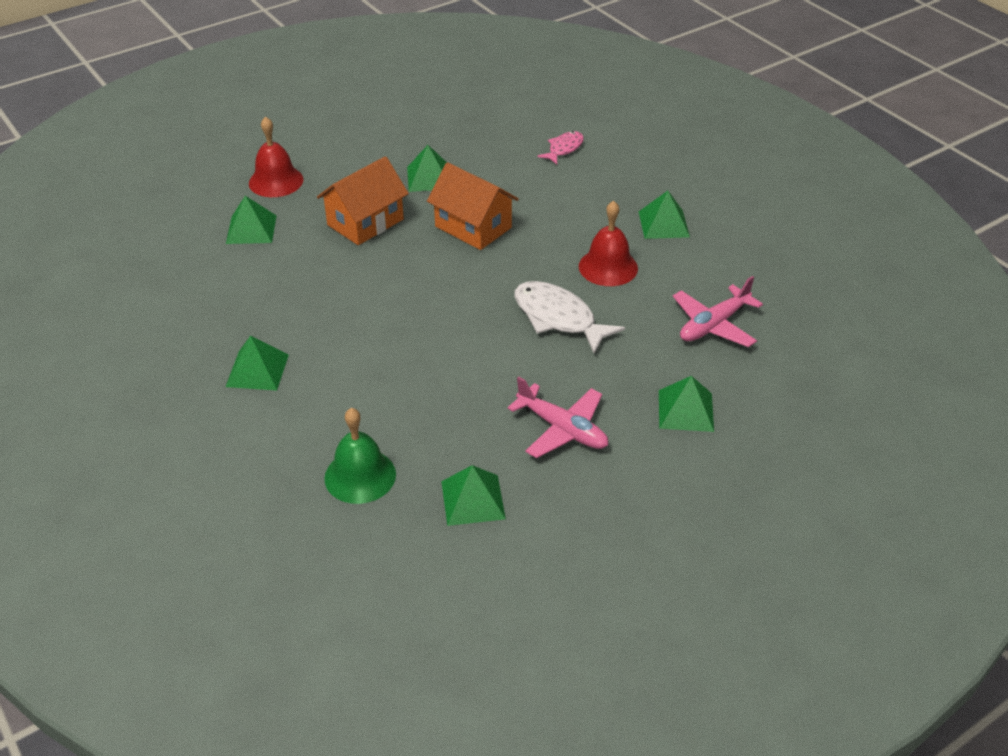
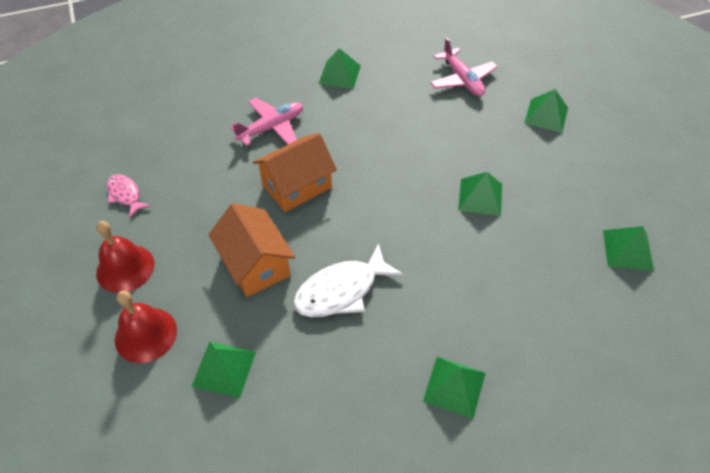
camera: 75 degrees left, 10 degrees up
(360, 476) = (599, 320): green bell -> none
(429, 178) = (207, 203): green pyramid -> green pyramid (480, 197)
(558, 318) = (434, 158): white fish -> white fish (341, 290)
(562, 429) = (558, 183): pink plane -> pink plane (271, 127)
(564, 149) = (211, 105): pink fish -> pink fish (125, 195)
(608, 267) = (381, 116): red bell -> red bell (125, 268)

